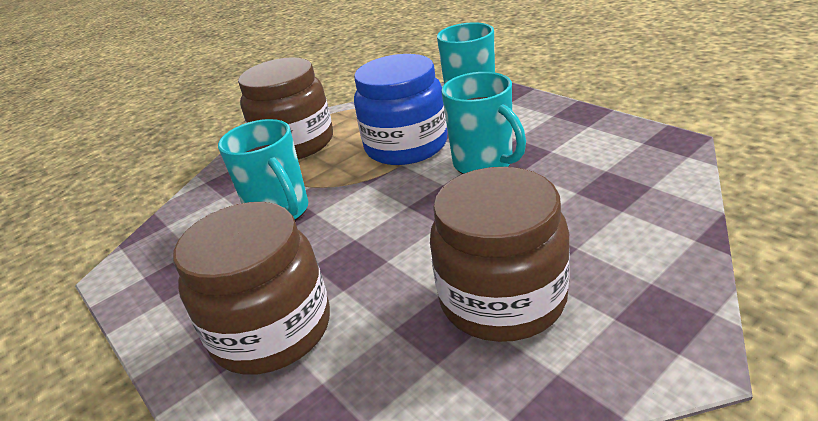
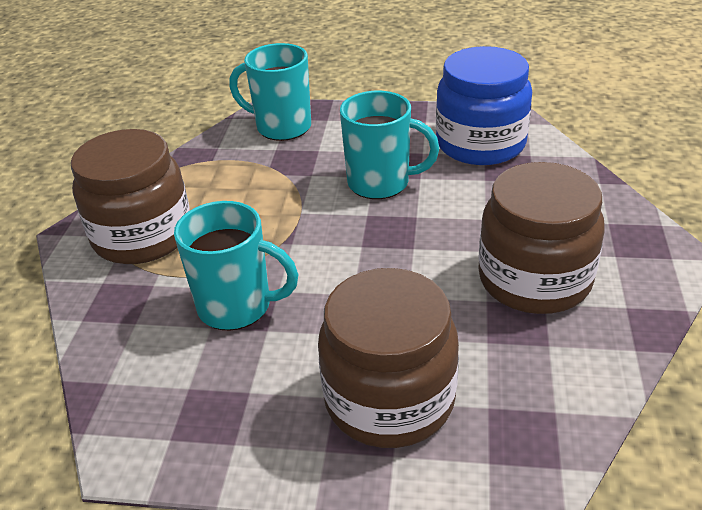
camera: 45 degrees left, 5 degrees up
(406, 146) = (281, 193): blue jar -> blue jar (480, 144)

